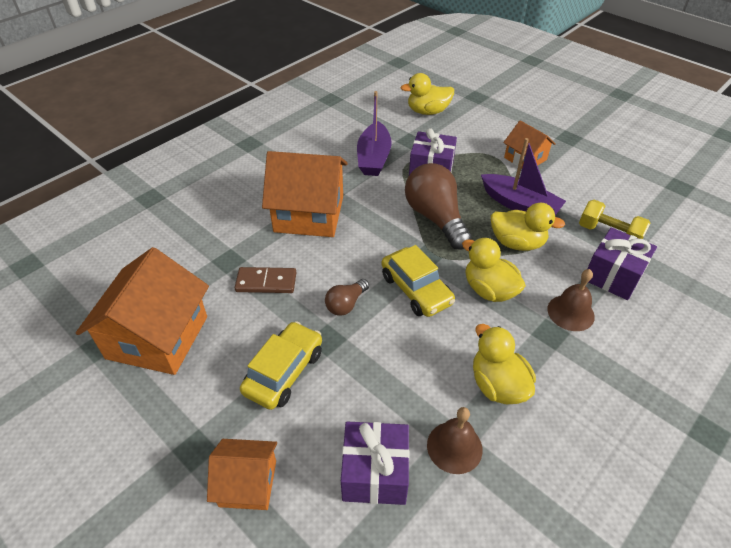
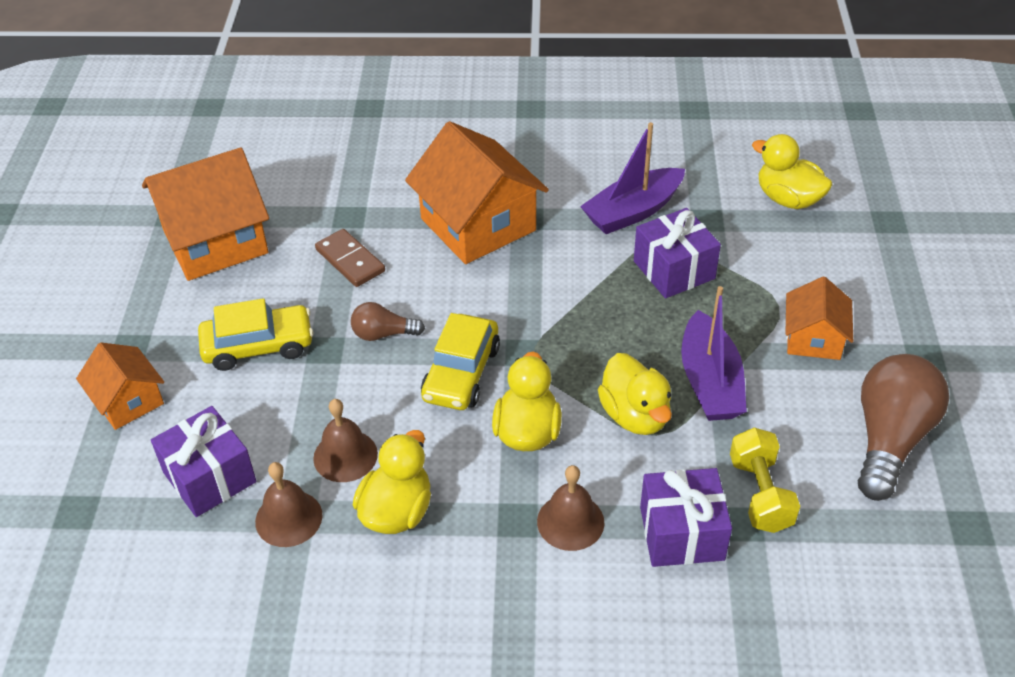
camera: 50 degrees right, 0 degrees up
(428, 383) = (345, 456): none -> brown bell
(435, 218) = (593, 322): brown light bulb -> brown light bulb (889, 439)

